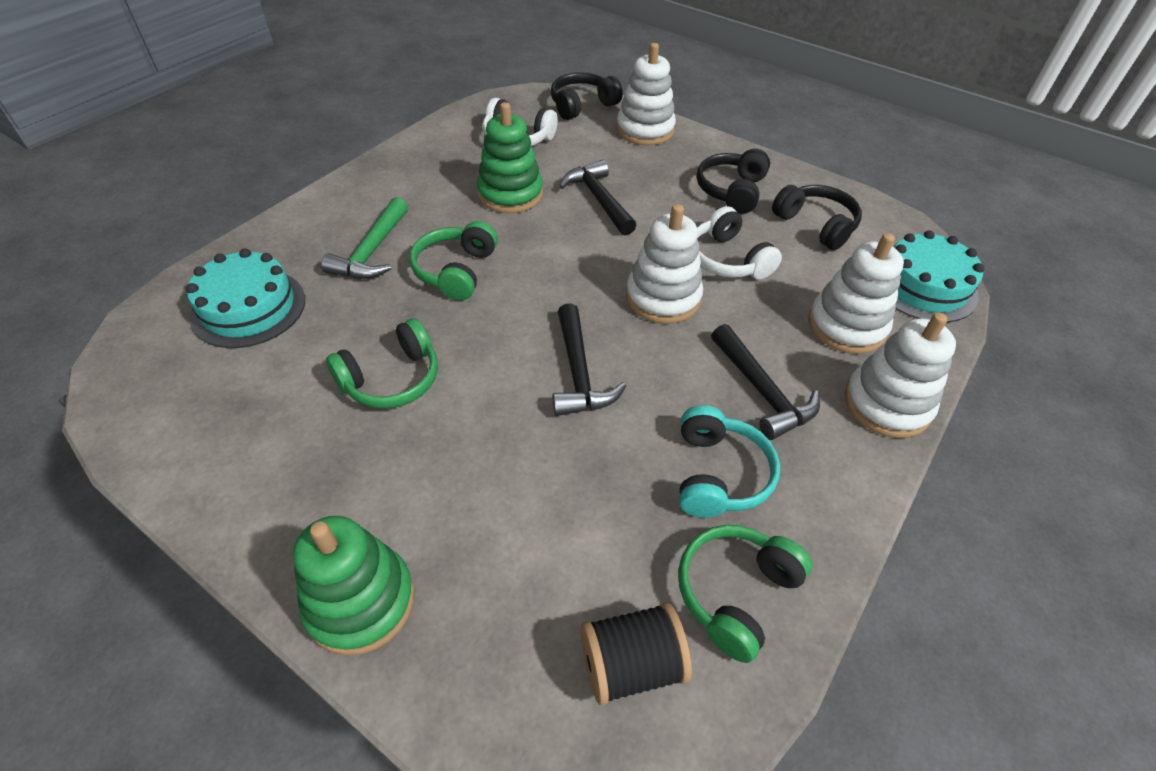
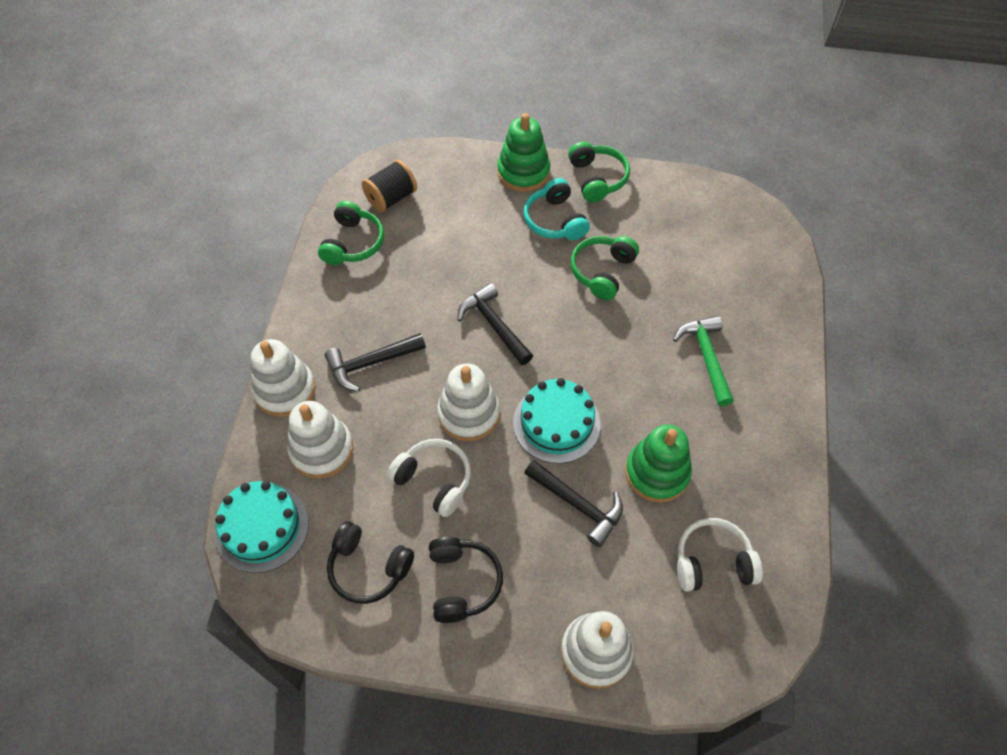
camera: 155 degrees right, 10 degrees up
(248, 308) = (735, 277): turquoise cake -> turquoise cake (556, 423)
(456, 271) = (632, 368): green headphones -> green headphones (597, 178)
(582, 105) = (691, 667): black headphones -> none
(718, 474) = (381, 297): turquoise headphones -> turquoise headphones (555, 220)
(762, 392) = (370, 363): black hammer -> black hammer turned 60 degrees counterclockwise

